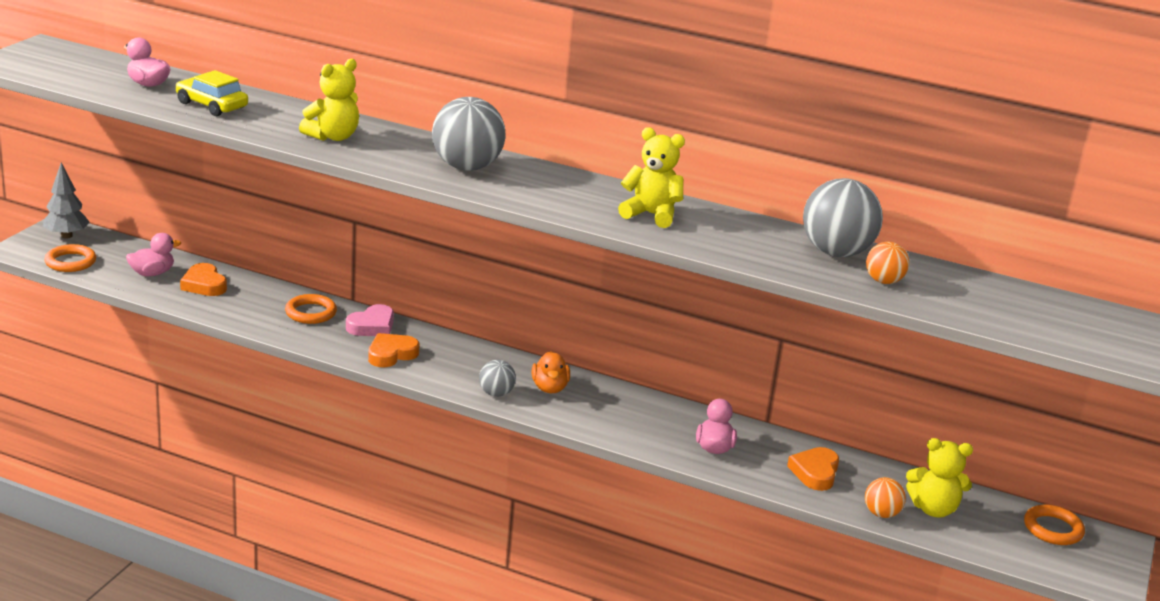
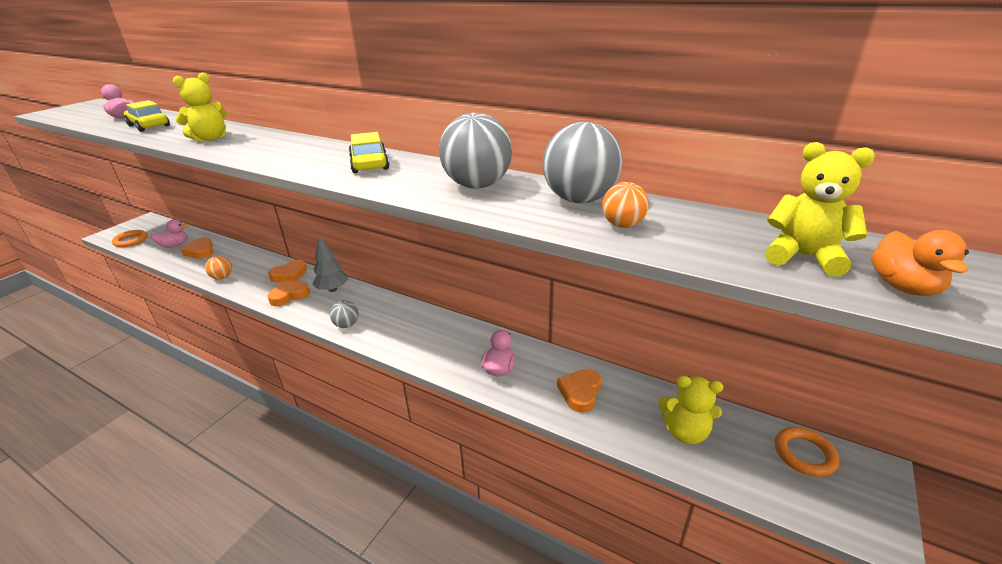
camera: 10 degrees right, 5 degrees up
(66, 236) = (144, 224): grey tree -> grey tree (332, 289)
(311, 313) = (255, 267): orange ring -> none
(372, 326) = (289, 275): pink heart -> orange heart
(466, 167) = (291, 152): grey ball -> grey ball (477, 185)
(549, 388) = (389, 318): orange duck -> orange duck (903, 287)
(580, 192) = (369, 164): none -> yellow car
(651, 215) = (418, 177): yellow teddy bear -> yellow teddy bear (803, 256)
(881, 514) = (635, 439): orange ball -> orange ball (222, 277)

